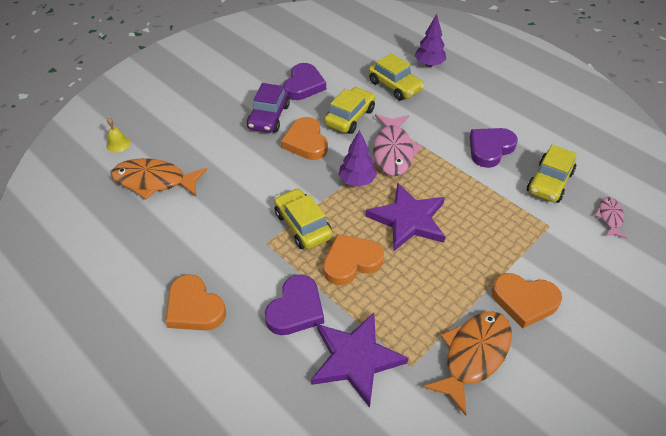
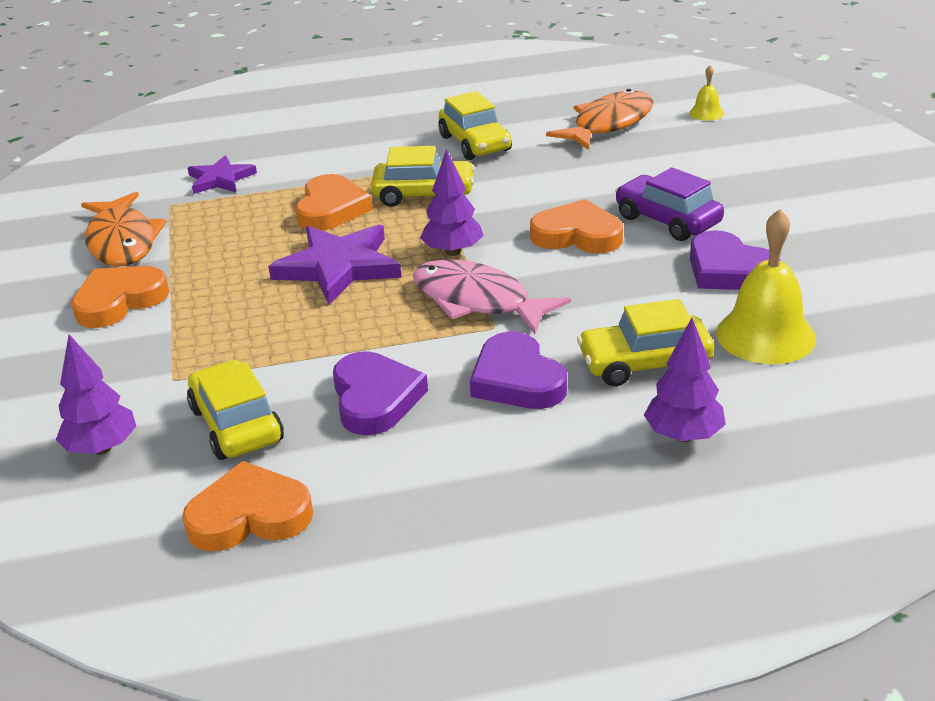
camera: 125 degrees right, 15 degrees down
(194, 308) = (392, 118): orange heart -> orange heart (249, 516)
(296, 309) = (318, 164): purple heart -> purple heart (517, 380)
(348, 63) = (765, 335): none -> yellow bell
(350, 117) = (599, 288): yellow car -> yellow car (475, 143)
(355, 359) = (220, 179): purple star -> purple star, size x0.61
(609, 217) = (102, 448): pink fish -> purple tree

